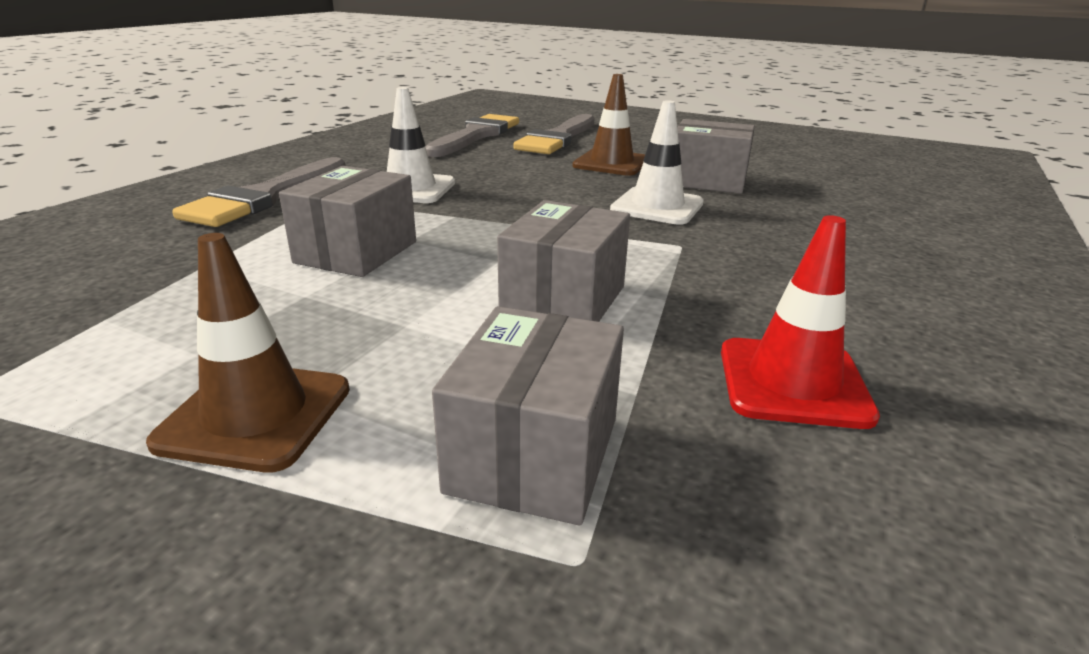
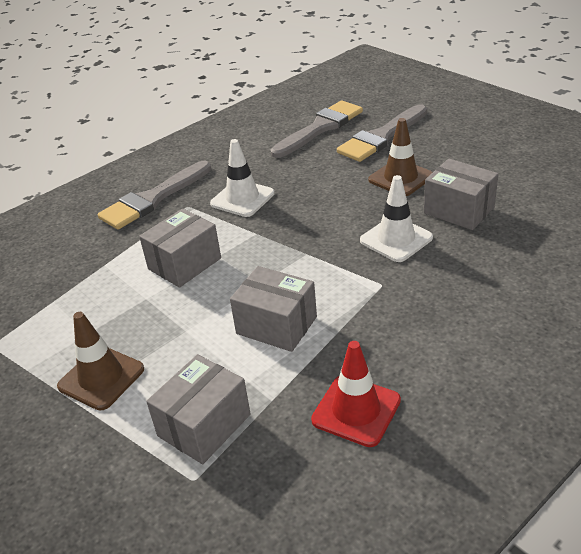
camera: 25 degrees right, 10 degrees up
(563, 300) = (276, 325): grey box -> grey box turned 75 degrees clockwise

